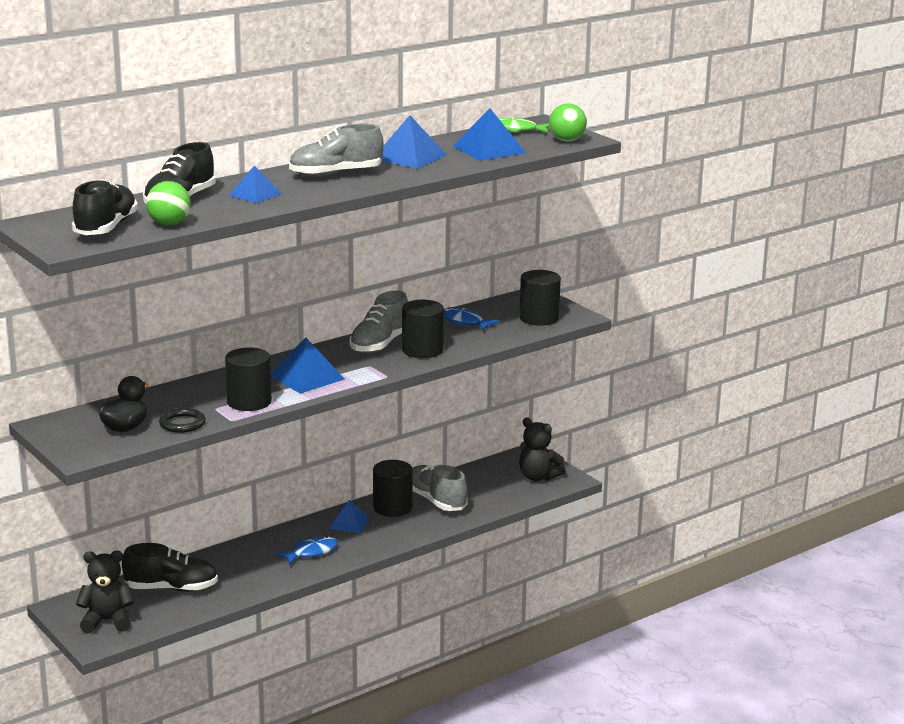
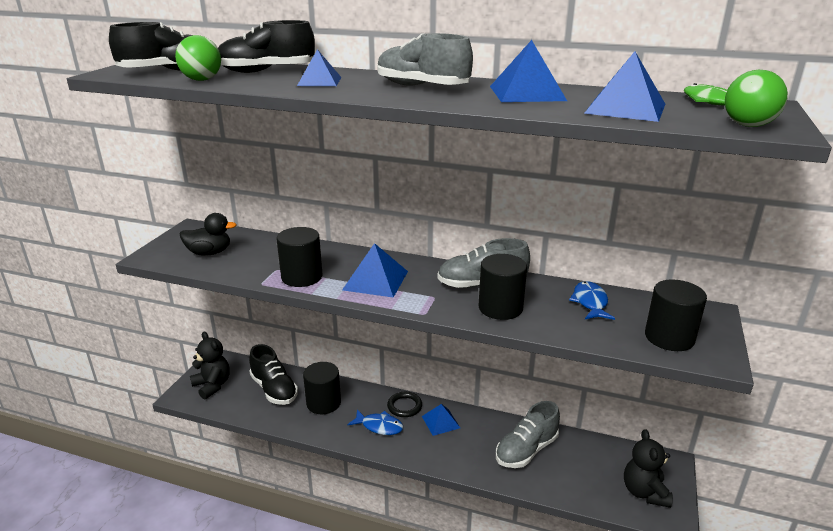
camera: 55 degrees right, 5 degrees up
(182, 423) = (236, 268): black ring -> black ring (404, 406)
(392, 507) = (488, 432): black cylinder -> black cylinder (323, 403)
(436, 501) = (526, 450): grey shoe -> grey shoe turned 150 degrees counterclockwise

